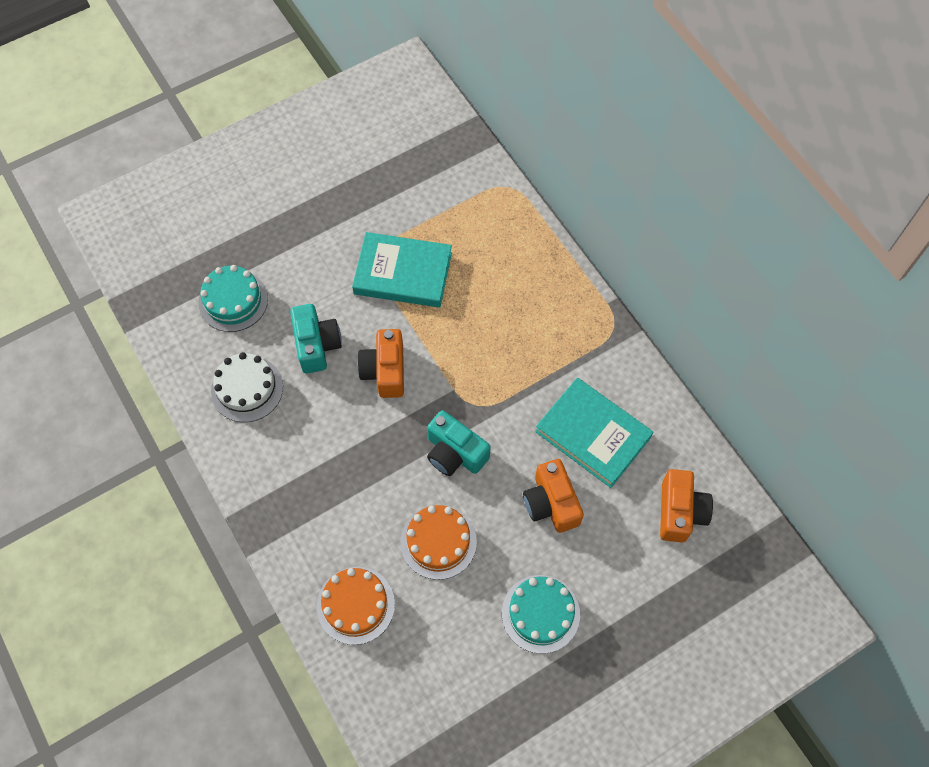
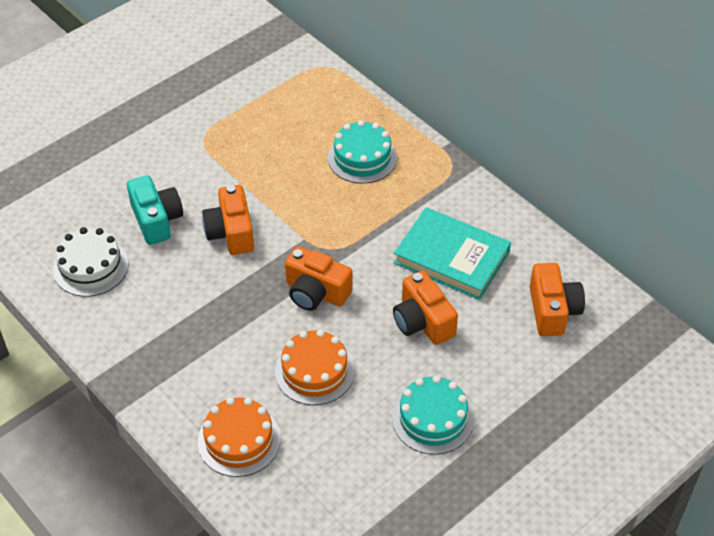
camera: 10 degrees left, 15 degrees down
(233, 301) = (63, 194): turquoise cake -> turquoise cake (362, 158)
(403, 273) = (233, 149): turquoise book -> none
(455, 453) = (316, 292): turquoise camera -> orange camera

